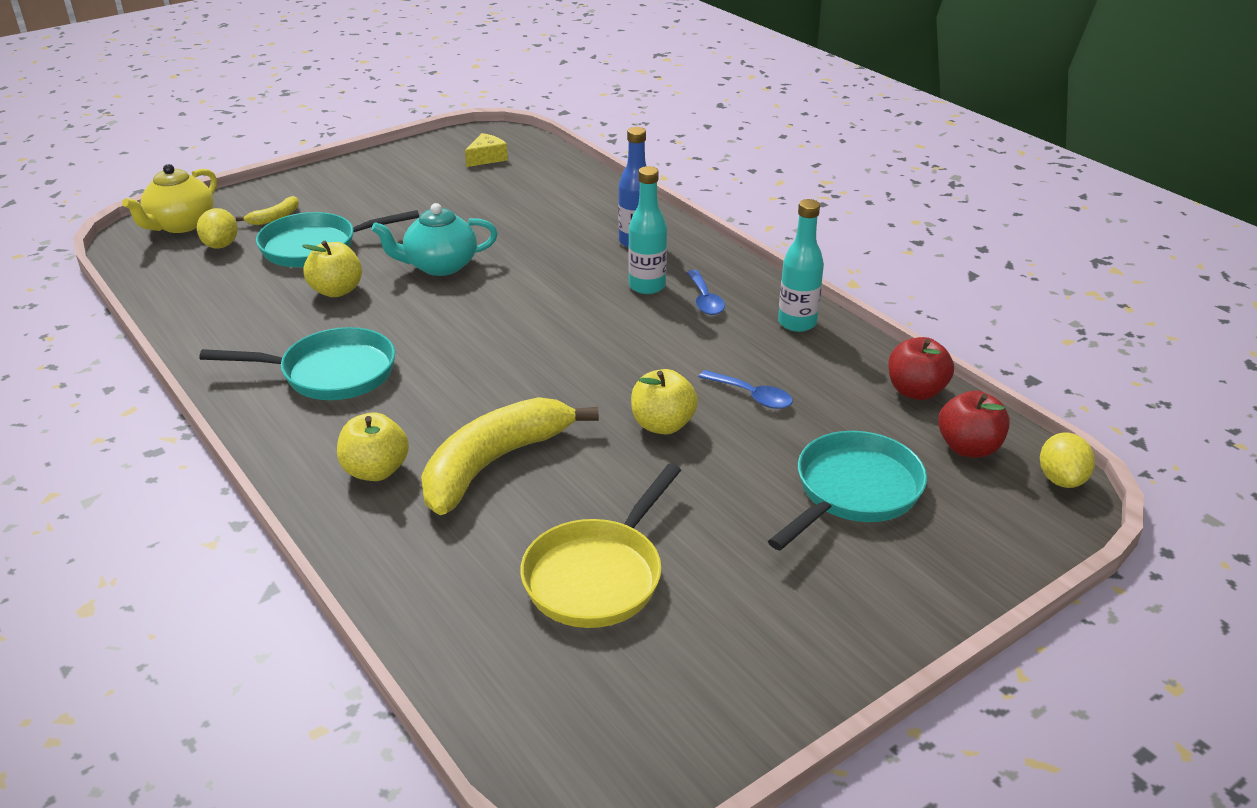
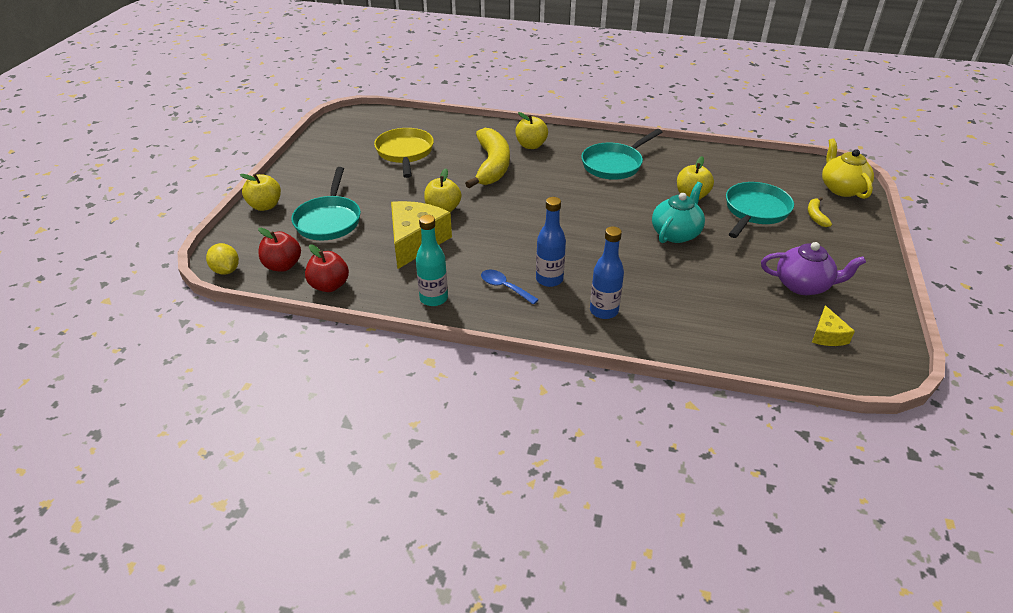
camera: 140 degrees right, 5 degrees up
(221, 245) = (795, 189): yellow lemon -> none
(427, 185) = (803, 285): none -> purple teapot
(647, 286) = (549, 279): turquoise bottle -> blue bottle
(751, 396) = (416, 241): blue spoon -> yellow cheese
(951, 580) = (265, 206): none -> yellow apple

